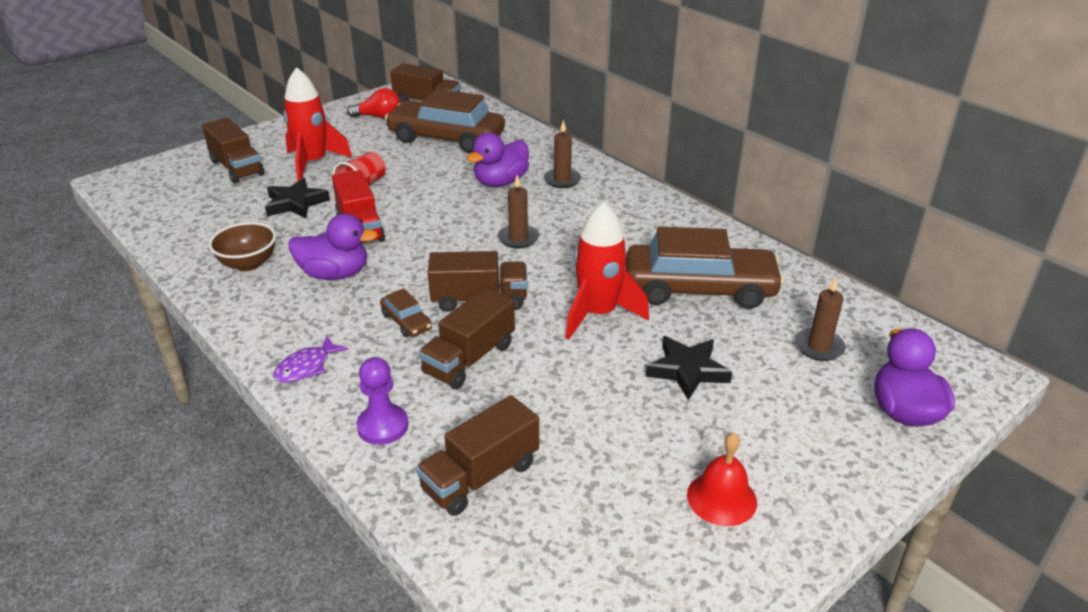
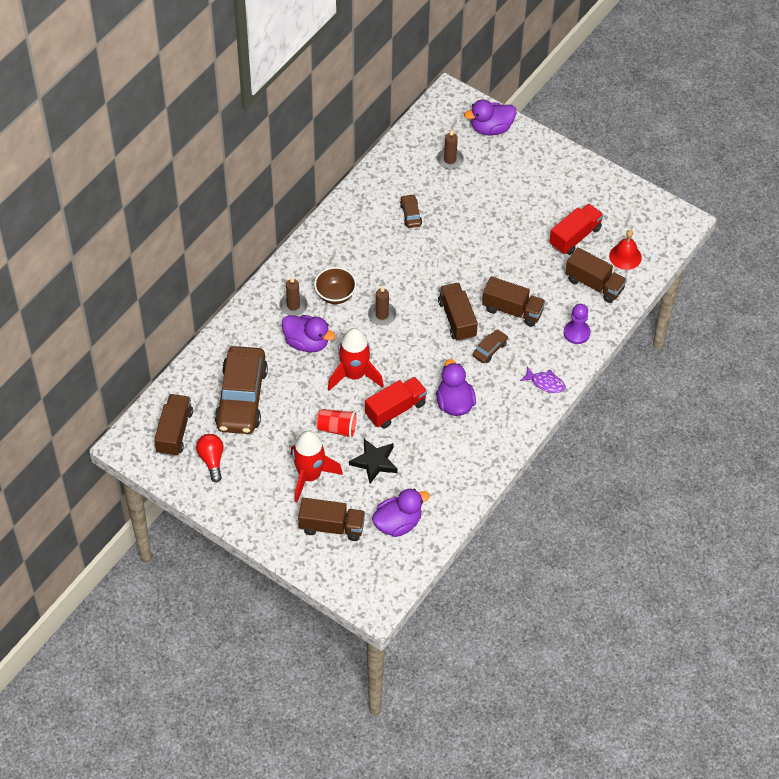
camera: 105 degrees left, 20 degrees up
(198, 207) = (398, 523): none -> purple duck
(237, 168) = (332, 527): brown truck -> brown truck turned 60 degrees clockwise
(248, 264) = (459, 457): brown bowl -> brown bowl (335, 295)
(598, 314) = (452, 259): red rocket -> red rocket (354, 375)
(607, 475) = (575, 237): none -> red truck
(687, 370) = (489, 214): black star -> none
(699, 289) = (410, 214): brown car -> brown car, size x0.42
(721, 498) = (573, 194): red bell -> red bell (625, 256)

